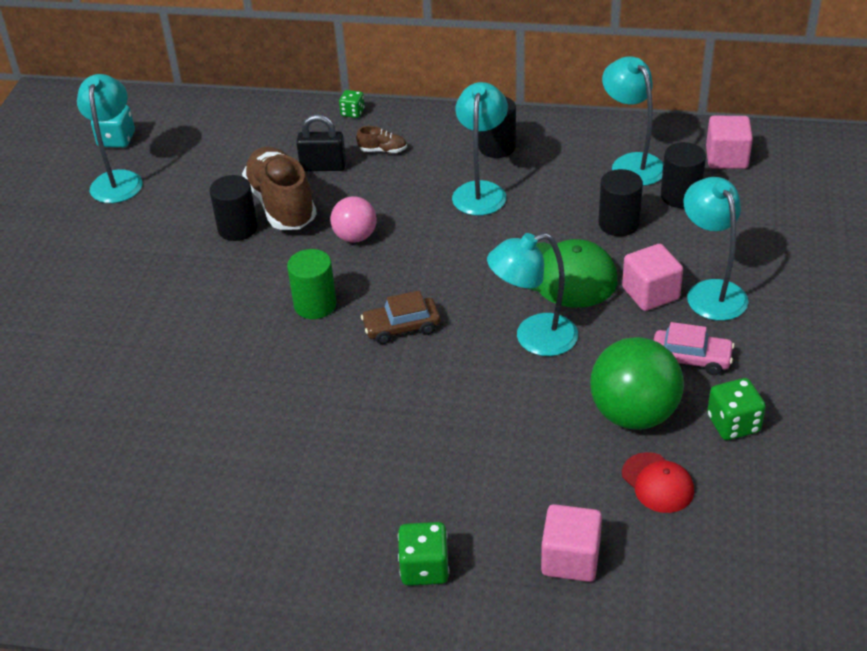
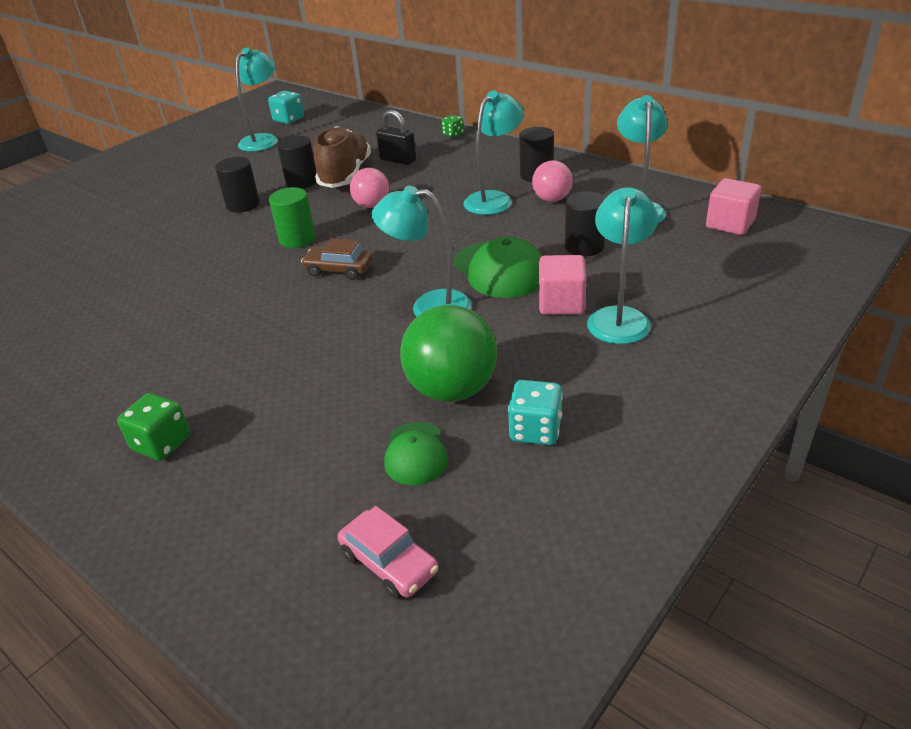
camera: 30 degrees right, 5 degrees down
(383, 150) = (449, 159): brown shoe -> none
(539, 174) = (552, 199): none -> pink ball
(570, 559) = (276, 486): pink cube -> none
(657, 483) = (415, 453): red cap -> green cap
(680, 196) = (659, 241): black cylinder -> black cylinder (243, 205)
(691, 359) = (548, 363): pink car -> pink car (389, 563)
(733, 424) = (535, 430): green dice -> turquoise dice

